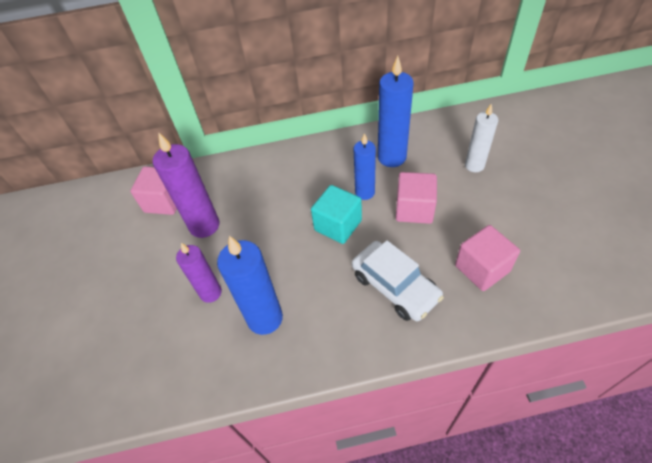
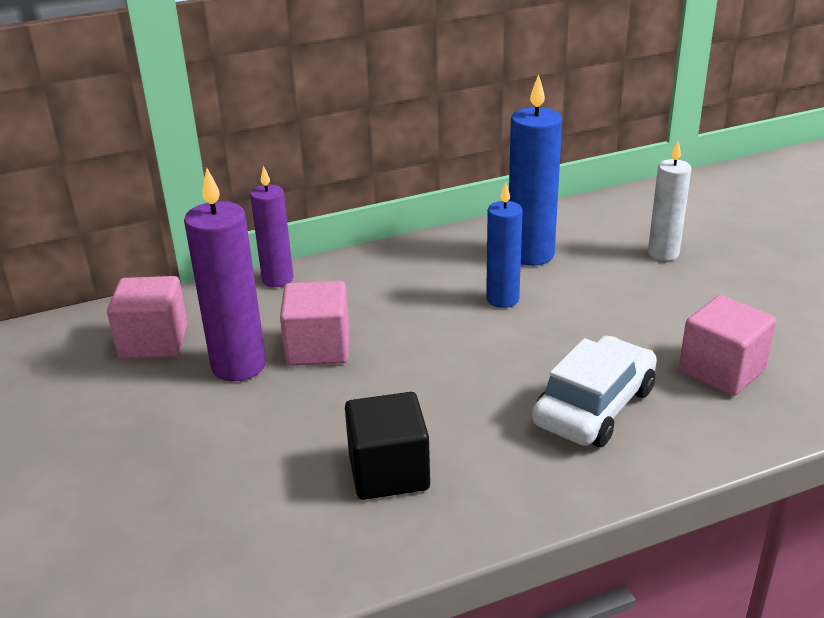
camera: 15 degrees left, 20 degrees down
(210, 293) = (279, 451): purple candle -> purple candle (277, 279)
(265, 318) = (388, 472): blue candle -> black cube
(338, 225) = (472, 342): turquoise cube -> none
(395, 286) = (594, 406): white car -> white car turned 90 degrees counterclockwise
(414, 209) = (589, 312): pink cube -> pink cube (318, 348)

